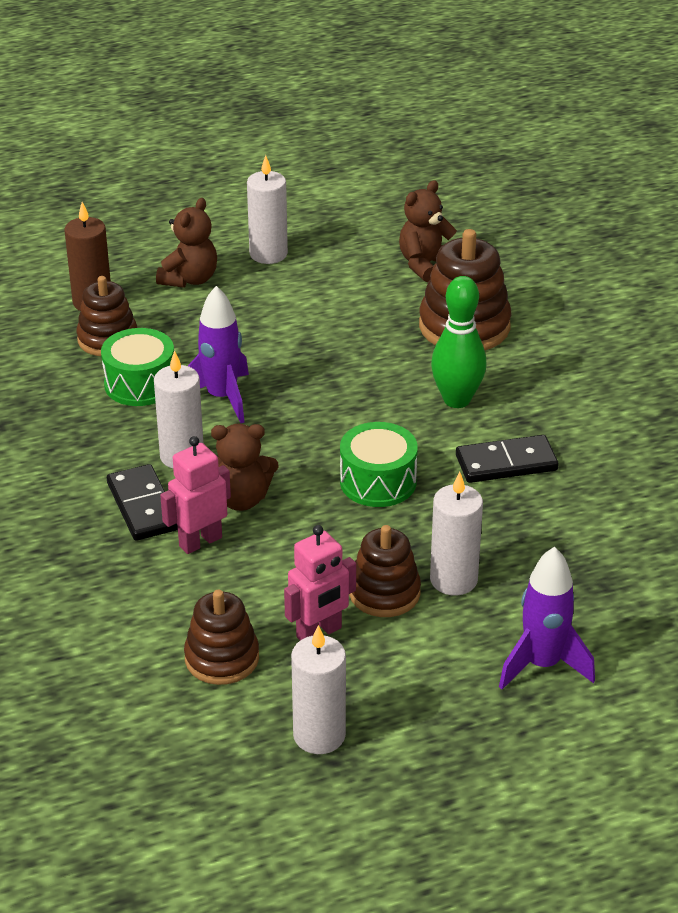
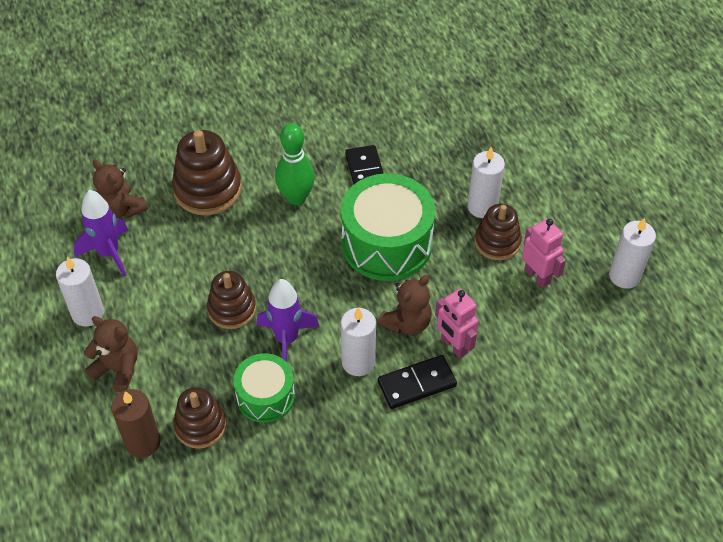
camera: 90 degrees left, 15 degrees up
(222, 658) = (566, 328): brown stacking toy -> brown stacking toy (232, 309)
(241, 499) = (407, 323): brown teddy bear -> brown teddy bear turned 45 degrees clockwise
(378, 481) = (386, 243): green drum -> green drum, size x1.71
(542, 665) = (552, 169): purple rocket -> purple rocket (109, 253)

